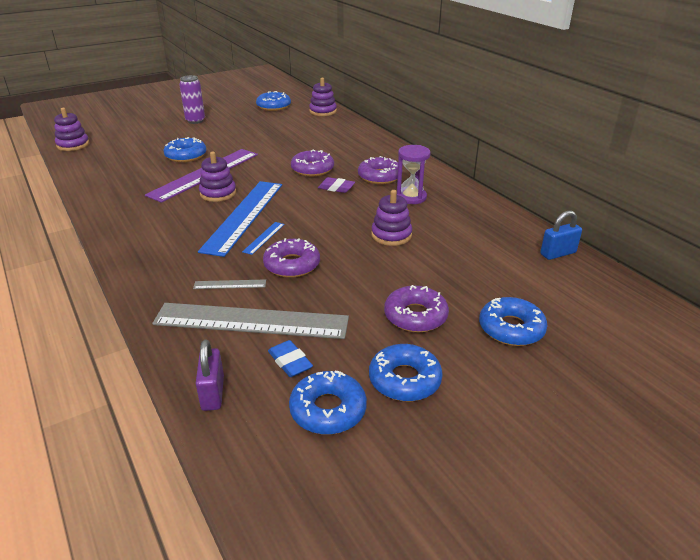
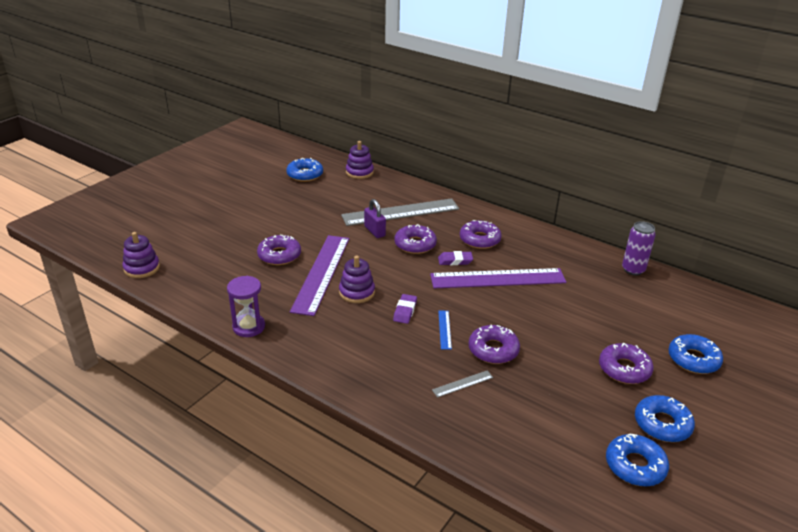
camera: 25 degrees left, 0 degrees up
(186, 155) = (279, 255): blue donut -> purple donut
(195, 121) = (243, 209): purple can -> purple can (633, 270)
(212, 393) = (546, 482): purple padlock -> purple padlock (374, 231)
(244, 216) = (405, 311): blue ruler -> purple eraser
(251, 321) = (513, 412): grey ruler -> grey ruler (400, 212)
(290, 362) = (574, 437): blue eraser -> none
(363, 209) = (497, 278): none -> purple ruler
(391, 235) = (543, 299): purple stacking toy -> none
(411, 197) = (524, 256): purple hourglass -> purple hourglass (249, 327)
(558, 253) = (672, 284): blue padlock -> none

